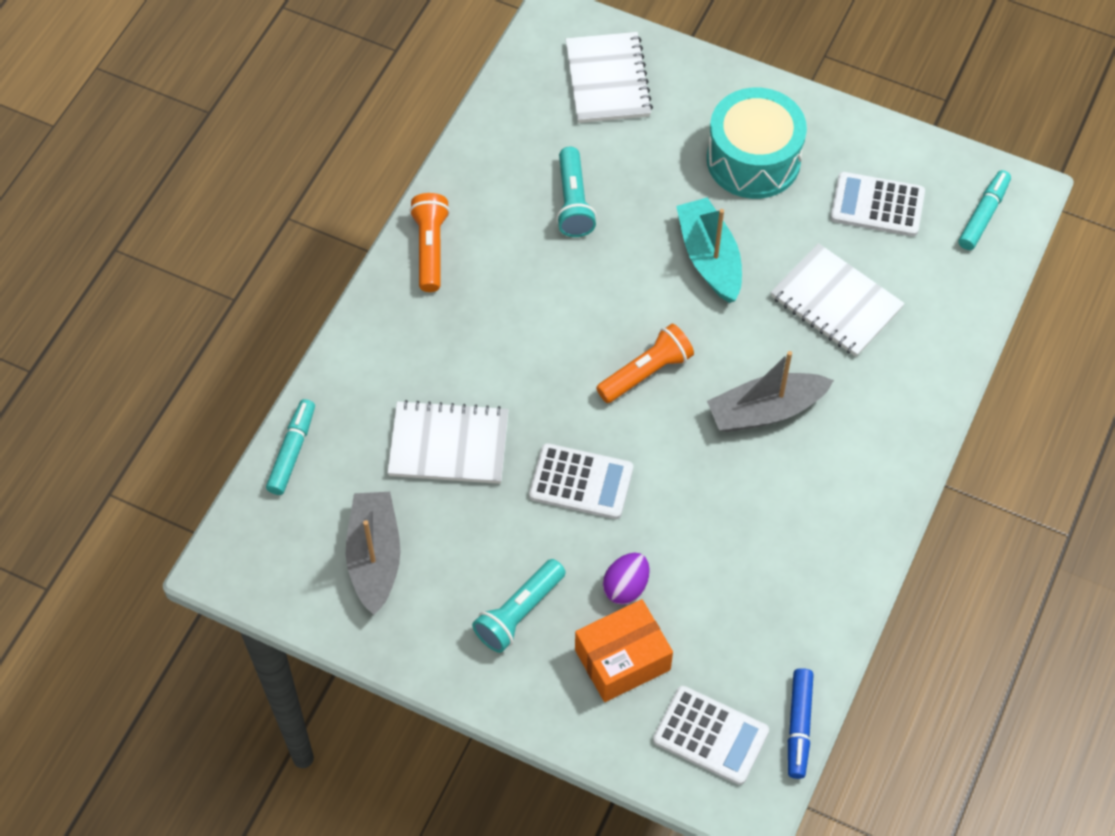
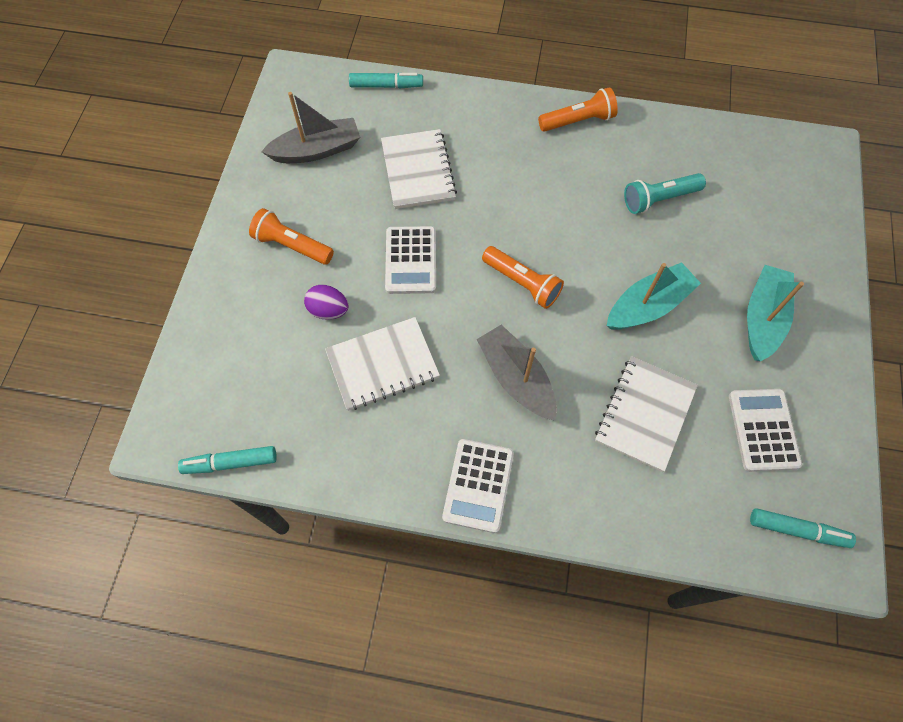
camera: 75 degrees right, 5 degrees up
(519, 612) = (292, 246): turquoise flashlight -> orange flashlight
(608, 80) = (787, 196): white notebook -> white notebook (382, 365)
(622, 660) = (266, 321): orange box -> none
(710, 736) = (212, 397): white calculator -> white calculator (478, 485)
(753, 159) = (762, 318): turquoise drum -> turquoise boat
(798, 726) = (230, 463): blue marker -> turquoise marker

